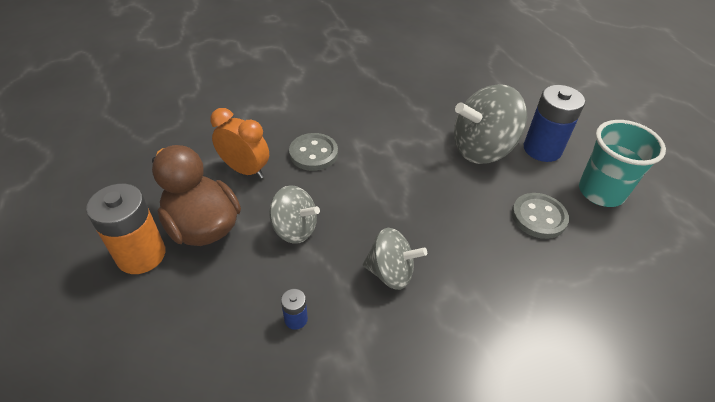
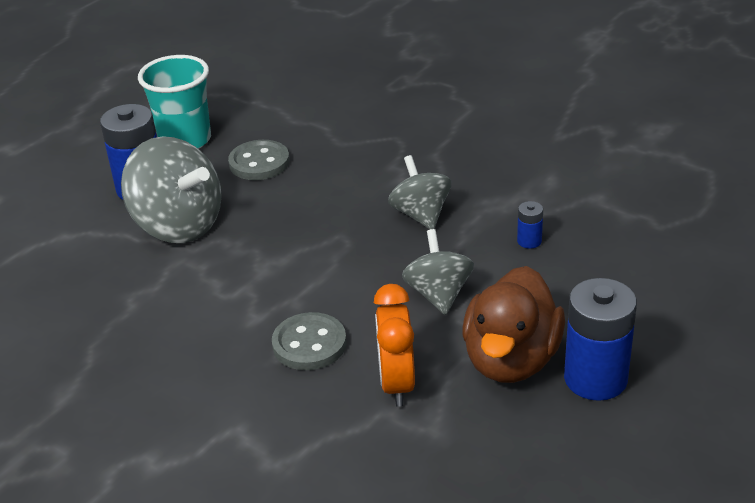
camera: 120 degrees left, 10 degrees down
(141, 255) = (595, 379): orange battery -> blue battery

